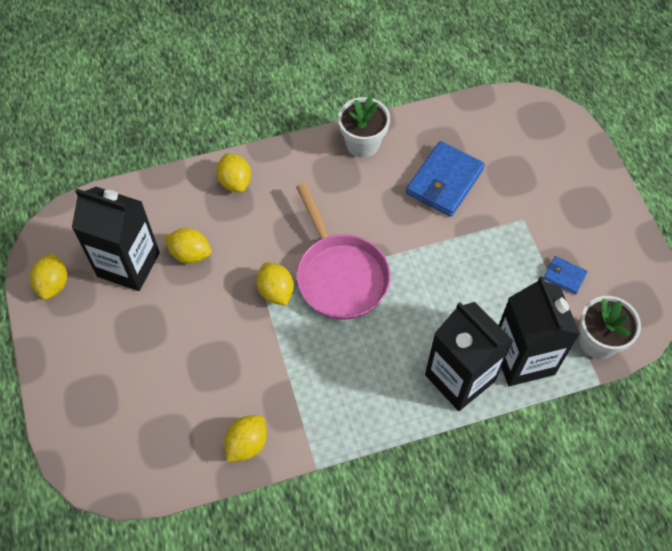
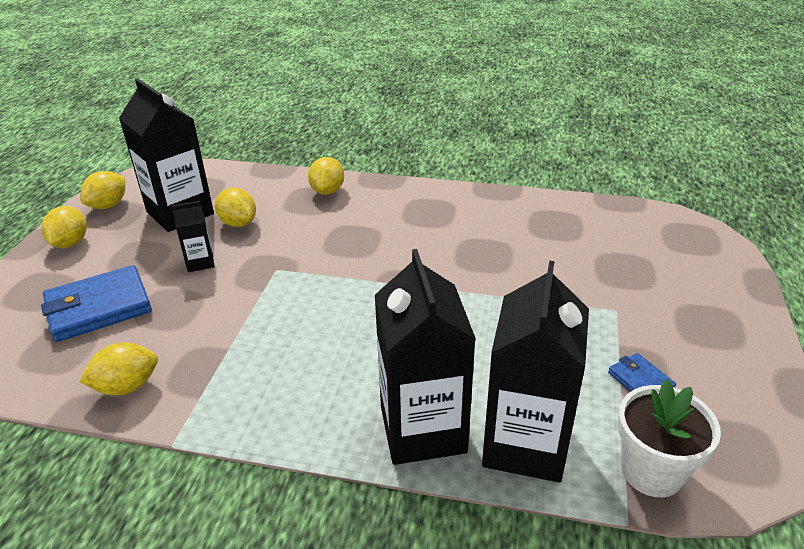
camera: 30 degrees right, 25 degrees down
(197, 311) = (200, 262): none -> black carton
(276, 291) = (287, 275): yellow lemon -> yellow lemon (70, 243)
(340, 275) = (363, 285): pink pan -> none
(362, 144) = (472, 201): white flower pot -> none
(444, 181) = (540, 251): blue wallet -> blue wallet (99, 307)

